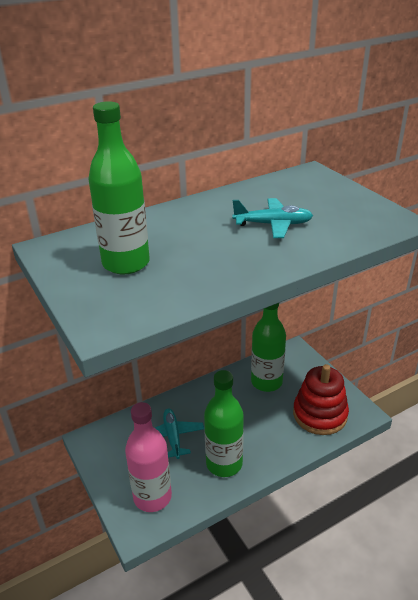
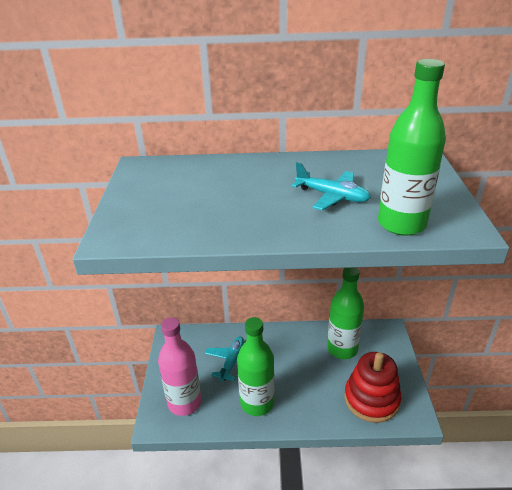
camera: 30 degrees right, 0 degrees up
(126, 263) = (179, 194): green bottle -> green bottle (401, 224)

